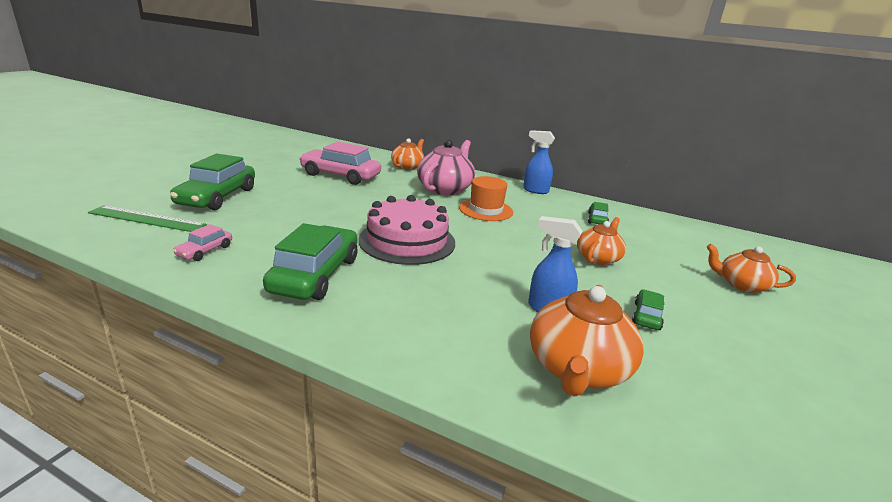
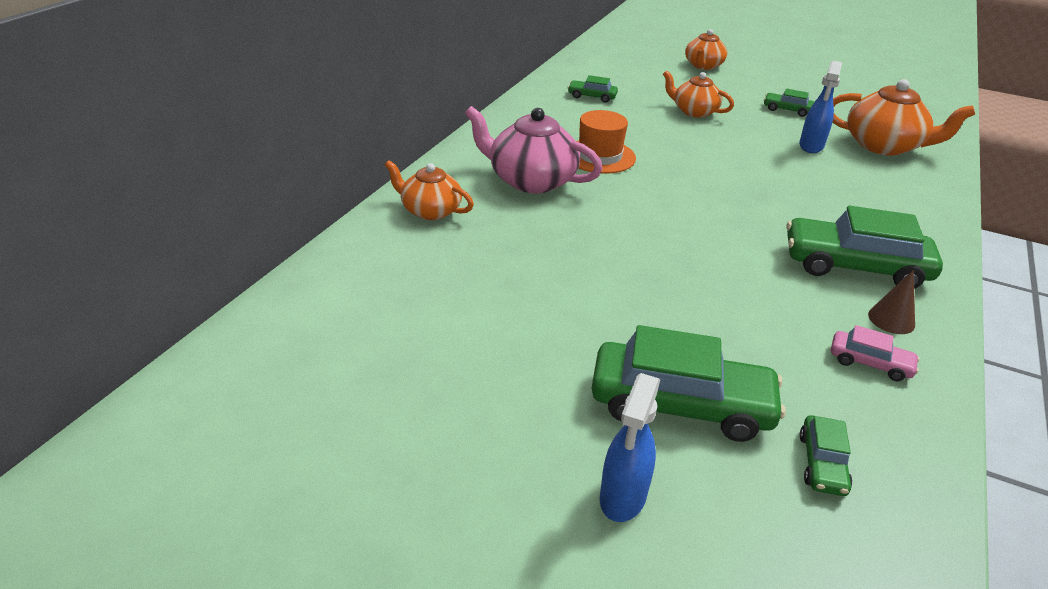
camera: 90 degrees left, 10 degrees up
(147, 219) = (822, 463): green ruler -> green car
(241, 271) = (891, 319): none -> brown cone
(340, 175) = (505, 277): pink car -> none
(407, 241) = (728, 210): pink cake -> none
(535, 190) = (509, 118): blue spray bottle -> blue spray bottle (622, 498)

